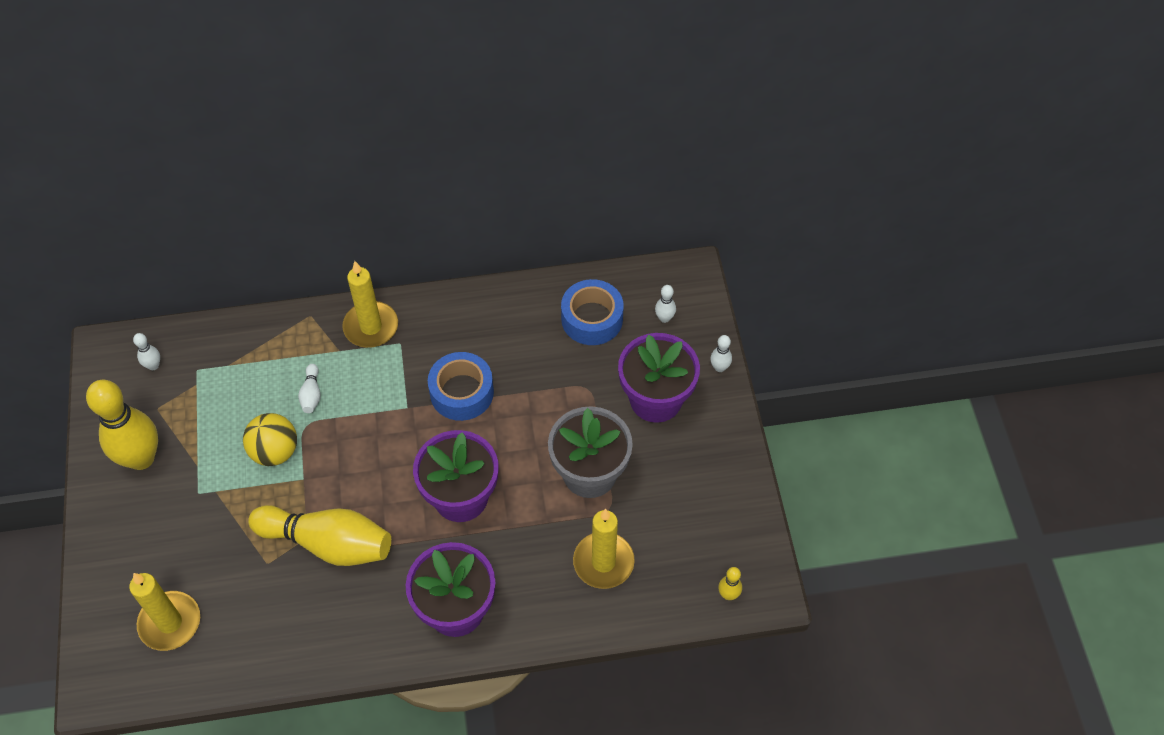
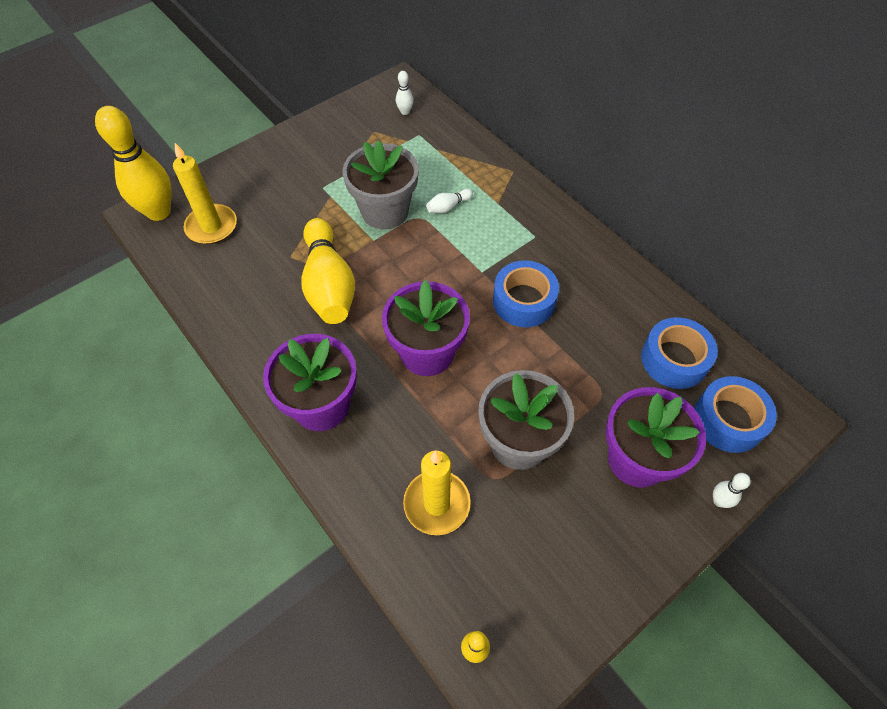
camera: 60 degrees right, 0 degrees up
(141, 458) = (330, 144): yellow bowling pin -> yellow bowling pin (158, 212)
(275, 451) = (385, 211): yellow ball -> grey flower pot
(371, 327) = (534, 211): yellow candle -> none
(664, 318) = (728, 420): white bowling pin -> blue tape

